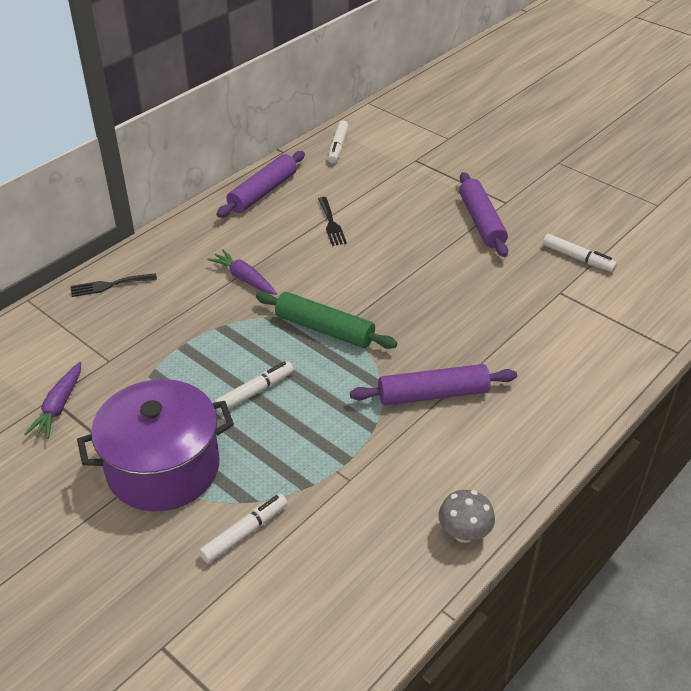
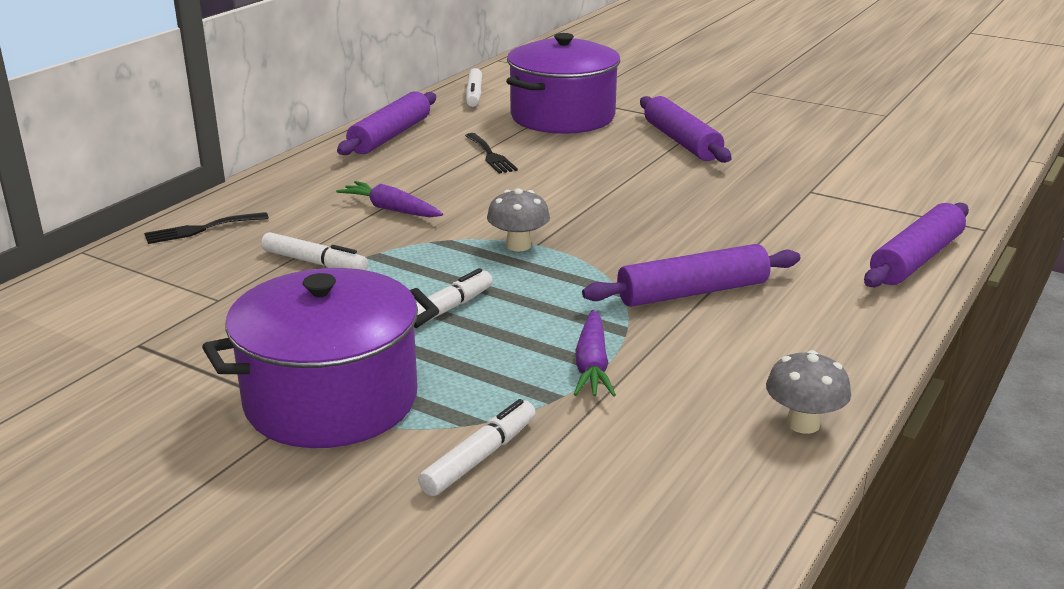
camera: 10 degrees left, 15 degrees down
(58, 406) = (152, 352): purple carrot -> purple carrot (592, 365)
(324, 329) = (518, 245): green rolling pin -> grey mushroom
(398, 182) = (562, 117): none -> purple pot
(578, 258) = (816, 162): white marker -> white marker (314, 262)
(610, 379) = (916, 259): none -> purple rolling pin

